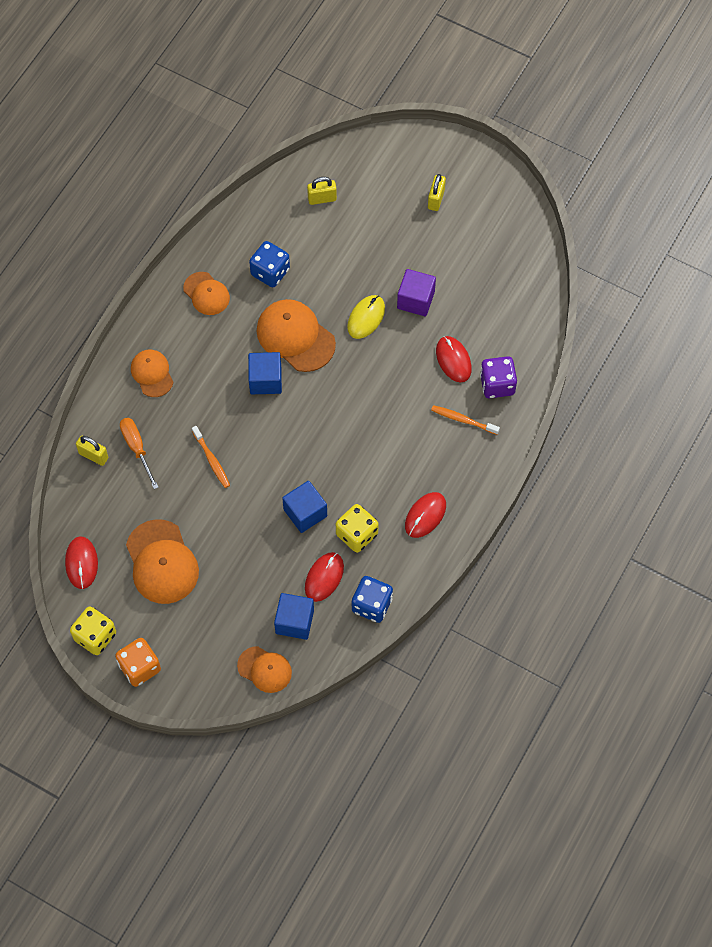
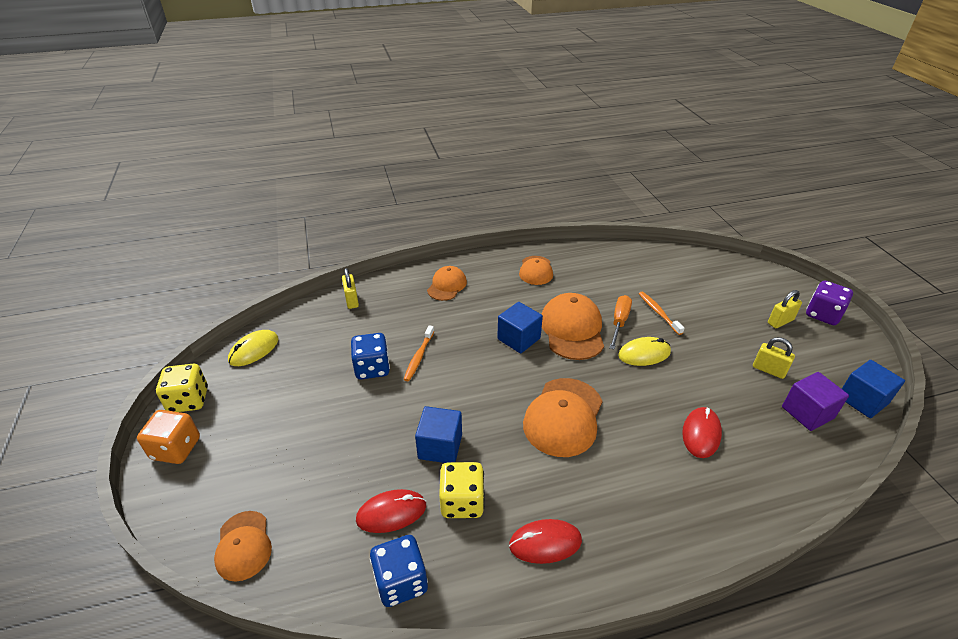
camera: 45 degrees right, 25 degrees down
(81, 563) = (254, 350): red mouse -> yellow mouse
(137, 448) = (382, 315): orange screwdriver -> orange screwdriver (619, 322)
(162, 562) = (297, 391): orange cap -> orange cap (563, 417)
(270, 272) = (595, 285): blue dice -> blue dice (372, 368)
(294, 621) = (320, 527): blue cube -> blue cube (862, 400)
(322, 199) = (678, 272): yellow padlock -> yellow padlock (768, 370)
(415, 300) = (702, 370): purple cube -> purple cube (807, 412)
(463, 420) = (668, 488): orange toothbrush -> orange toothbrush (658, 313)
(497, 384) = (733, 485): purple dice -> purple dice (822, 315)

